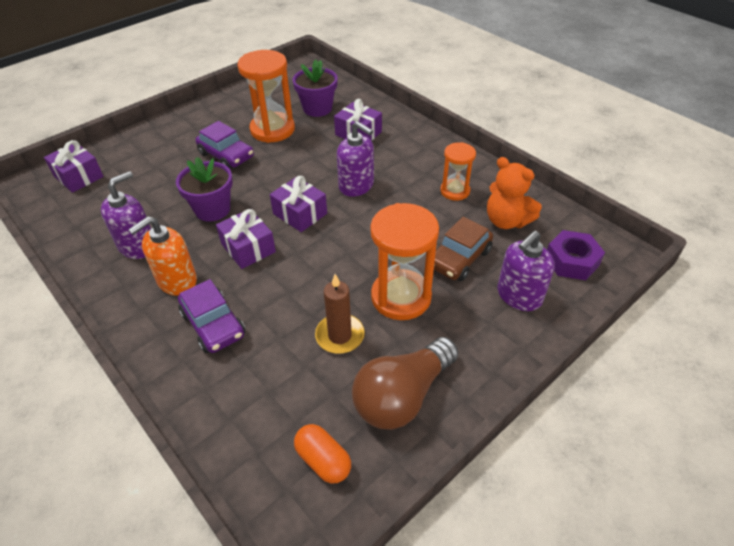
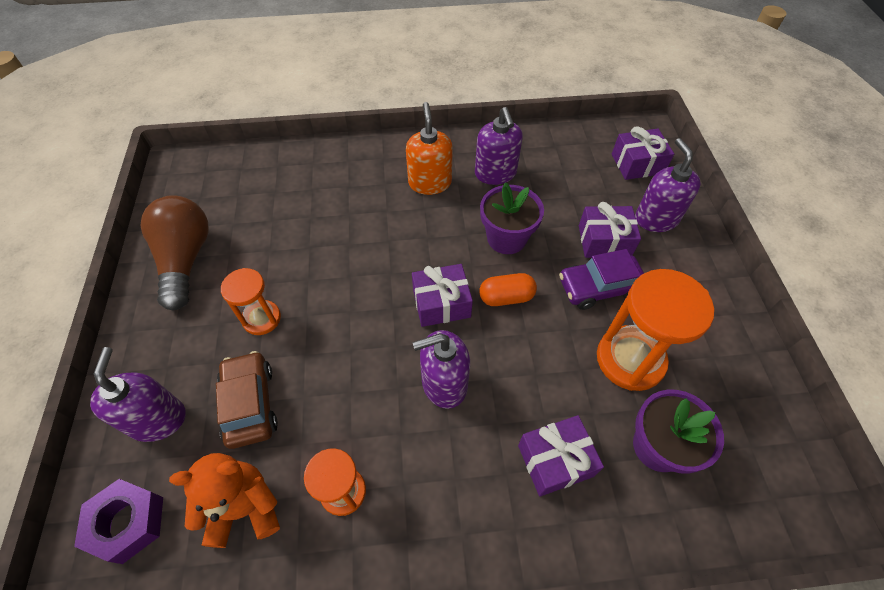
camera: 125 degrees right, 10 degrees up
(140, 152) = (656, 219): none -> purple soap dispenser
(213, 324) = (362, 186): purple car -> none
(248, 248) = (428, 241): purple gift -> purple gift (604, 241)
(323, 460) = (199, 194): orange capsule -> orange capsule (506, 297)
(340, 335) = (272, 253): brown candle -> none
(401, 297) = (262, 319): orange hourglass -> orange hourglass, size x0.59

